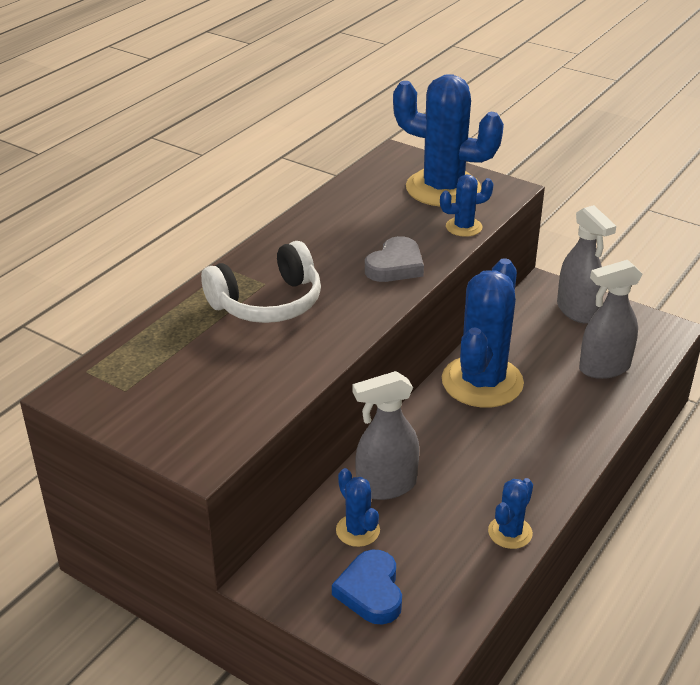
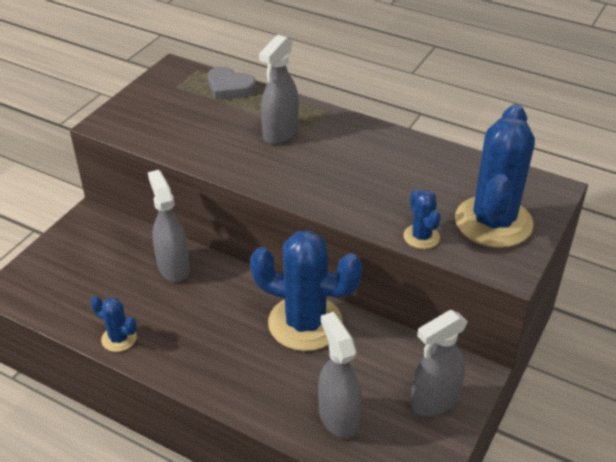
camera: 85 degrees right, 5 degrees up
(267, 303) = (280, 133): white headphones -> grey spray bottle
(357, 530) = (129, 255): blue cactus -> none
(371, 591) = (72, 264): blue heart -> none
(395, 266) = (344, 195): grey heart -> grey heart (229, 87)

